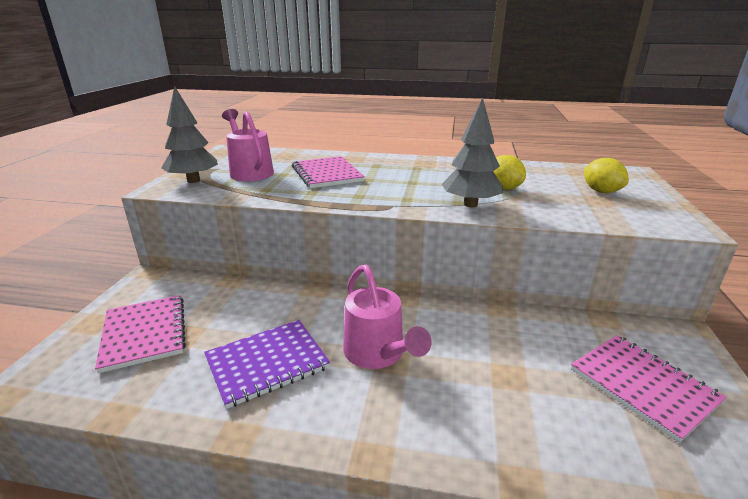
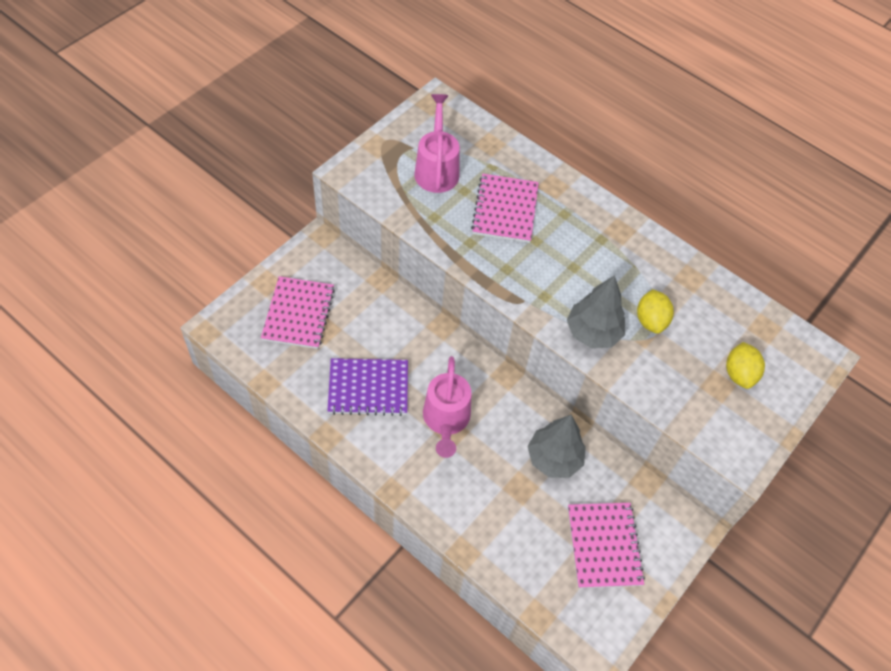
camera: 25 degrees right, 30 degrees up
(193, 180) = (379, 166): grey tree -> grey tree (554, 458)

